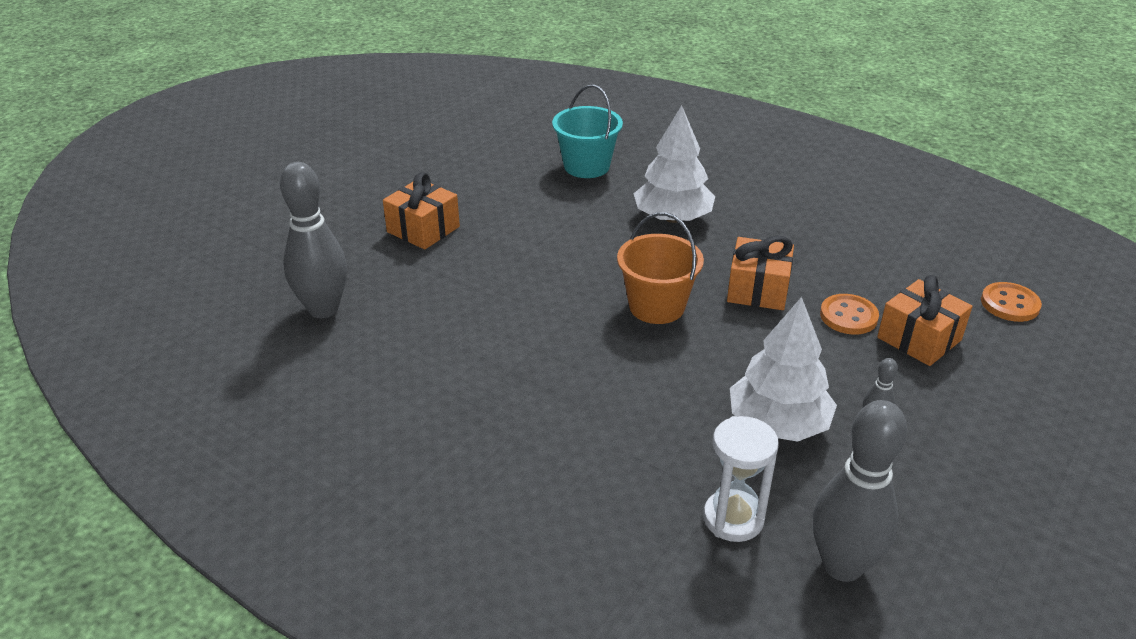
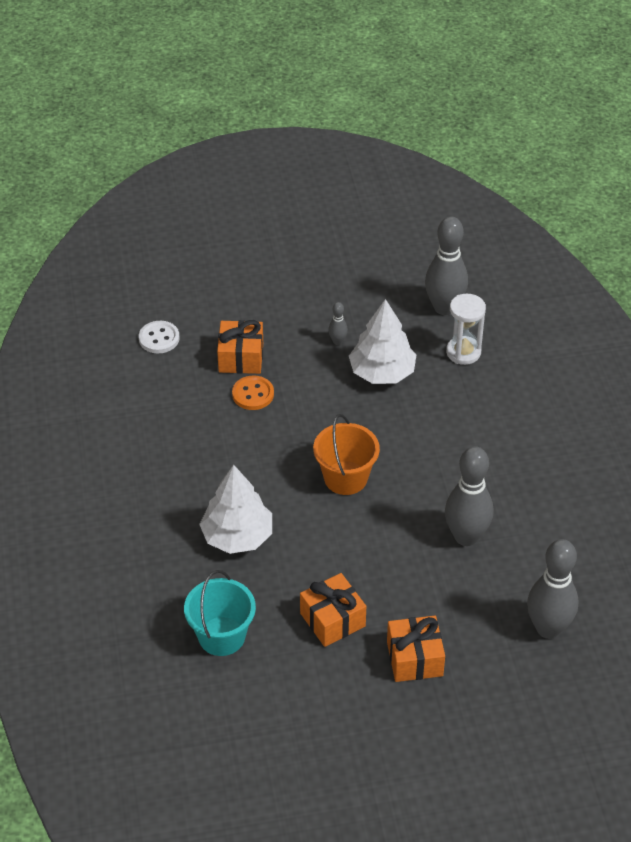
camera: 135 degrees left, 10 degrees up
(482, 330) = (466, 537): none -> grey bowling pin
(758, 290) = (272, 445): orange gift -> orange gift (332, 620)
(1009, 304) = (159, 338): orange button -> white button

